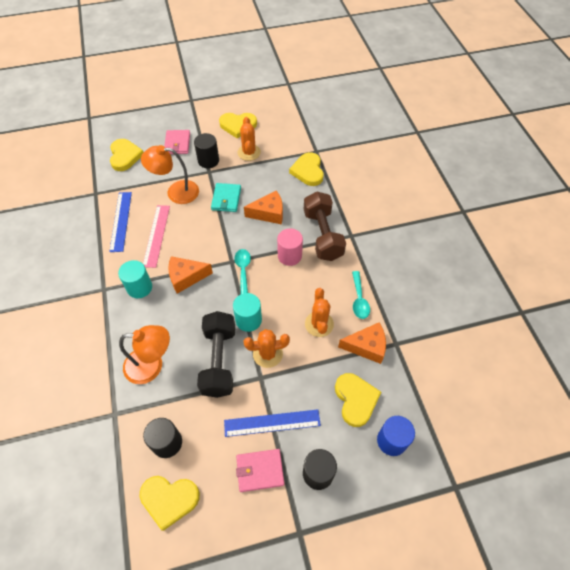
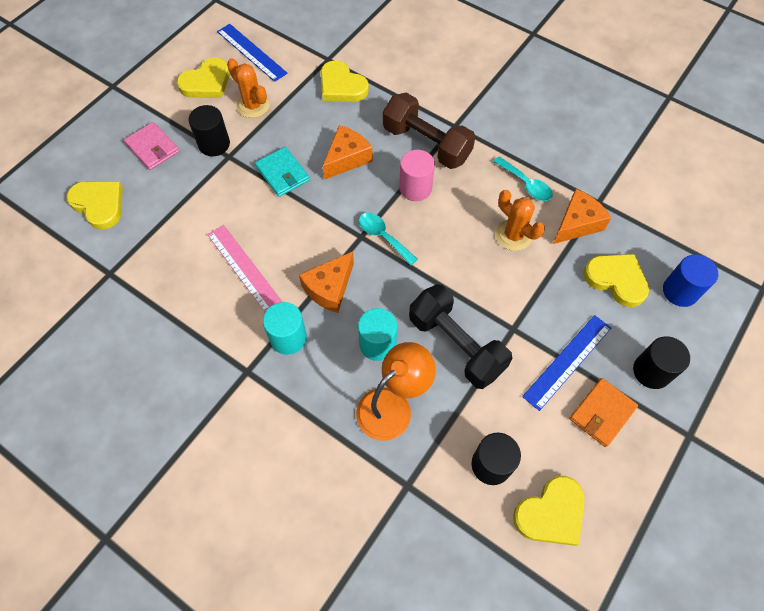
camera: 40 degrees left, 5 degrees up
(121, 221) = (181, 282): blue ruler -> blue ruler (251, 52)
(176, 192) = (213, 204): orange lamp -> none
(248, 320) = (442, 282): turquoise cylinder -> turquoise cylinder (377, 344)
(260, 470) = (602, 413): pink wallet -> orange wallet
(267, 354) = (496, 301): orange cactus -> none

